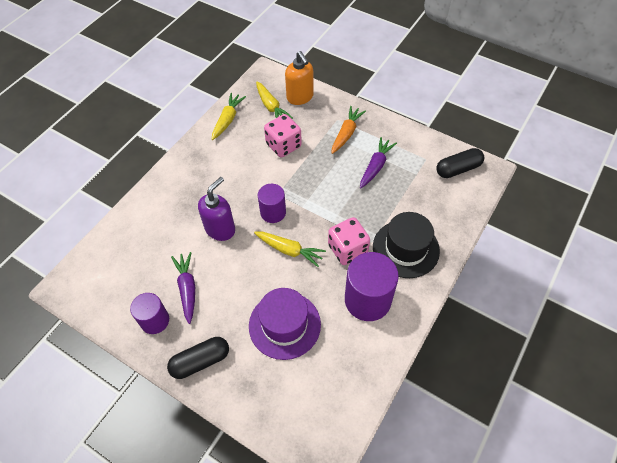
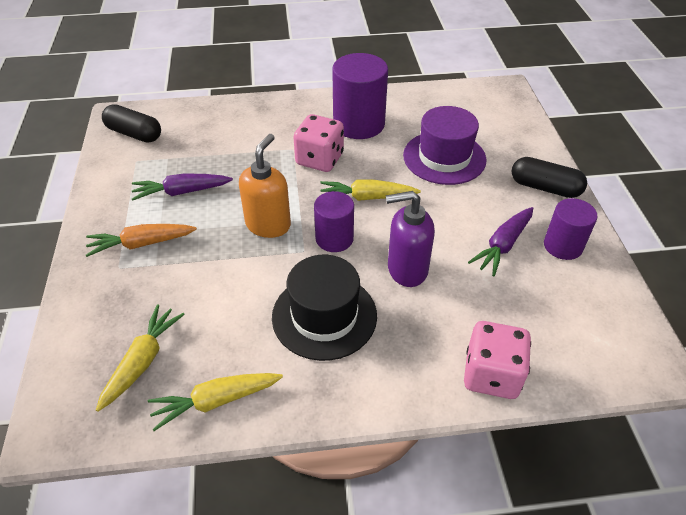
camera: 130 degrees left, 10 degrees down
(283, 145) = (216, 294): pink dice -> pink dice (491, 375)
(289, 250) = (367, 197): yellow carrot -> yellow carrot turned 75 degrees counterclockwise
(300, 97) = (94, 337): orange soap dispenser -> orange soap dispenser (268, 224)
(405, 248) = (277, 126): black hat -> black hat (324, 316)

